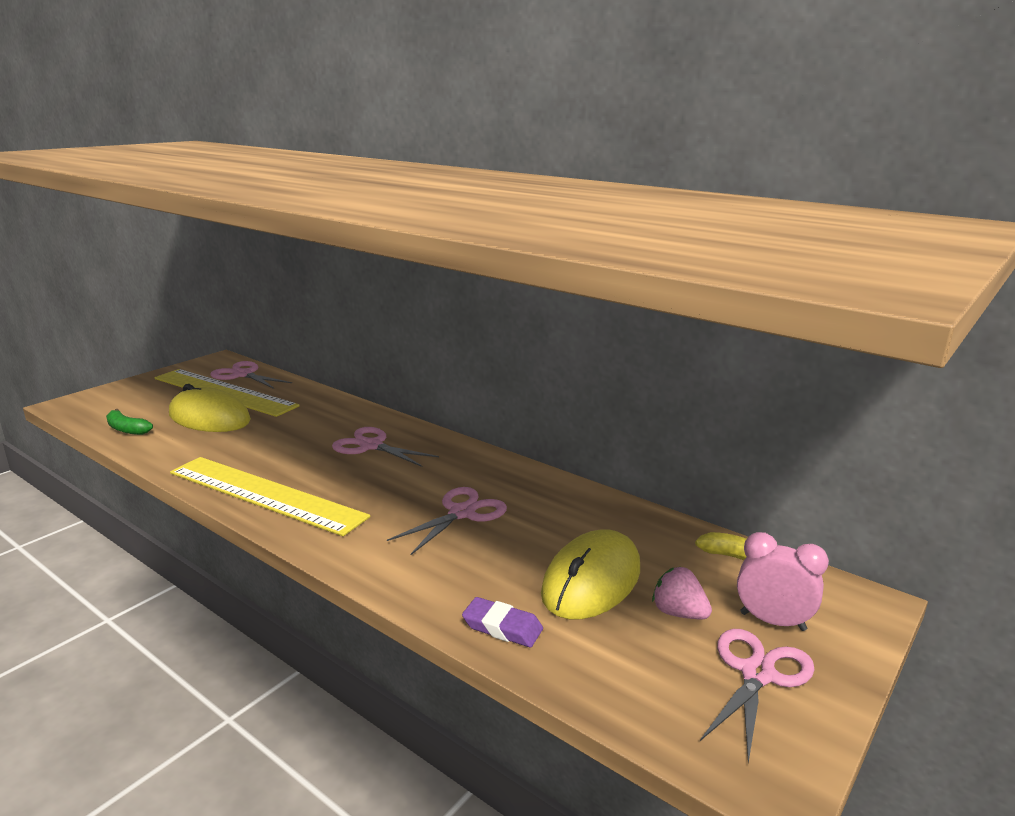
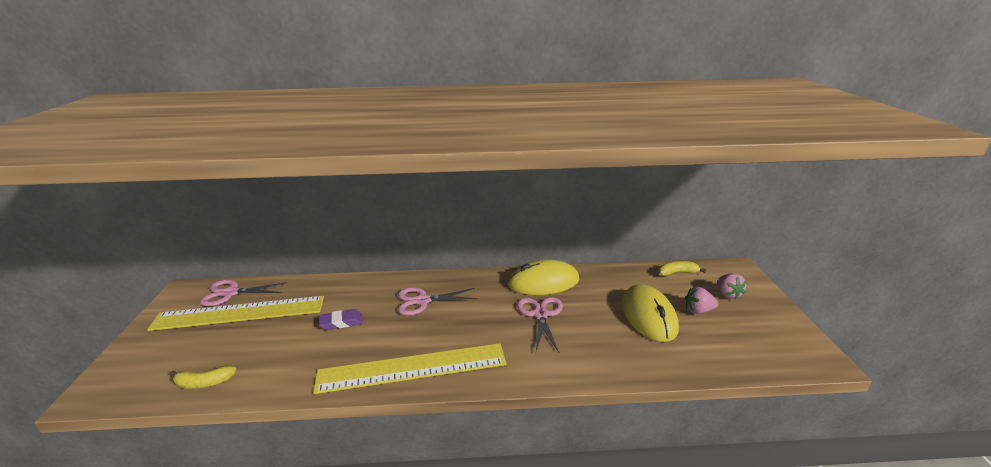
camera: 40 degrees left, 5 degrees up
(127, 429) = (204, 383): green banana -> yellow banana
(209, 417) = (265, 338): yellow mouse -> yellow mouse (543, 282)
(502, 627) = (655, 362): purple eraser -> purple eraser (341, 322)
(758, 674) = (757, 320): pink scissors -> none
(772, 621) = (728, 294): pink clock -> pink strawberry

